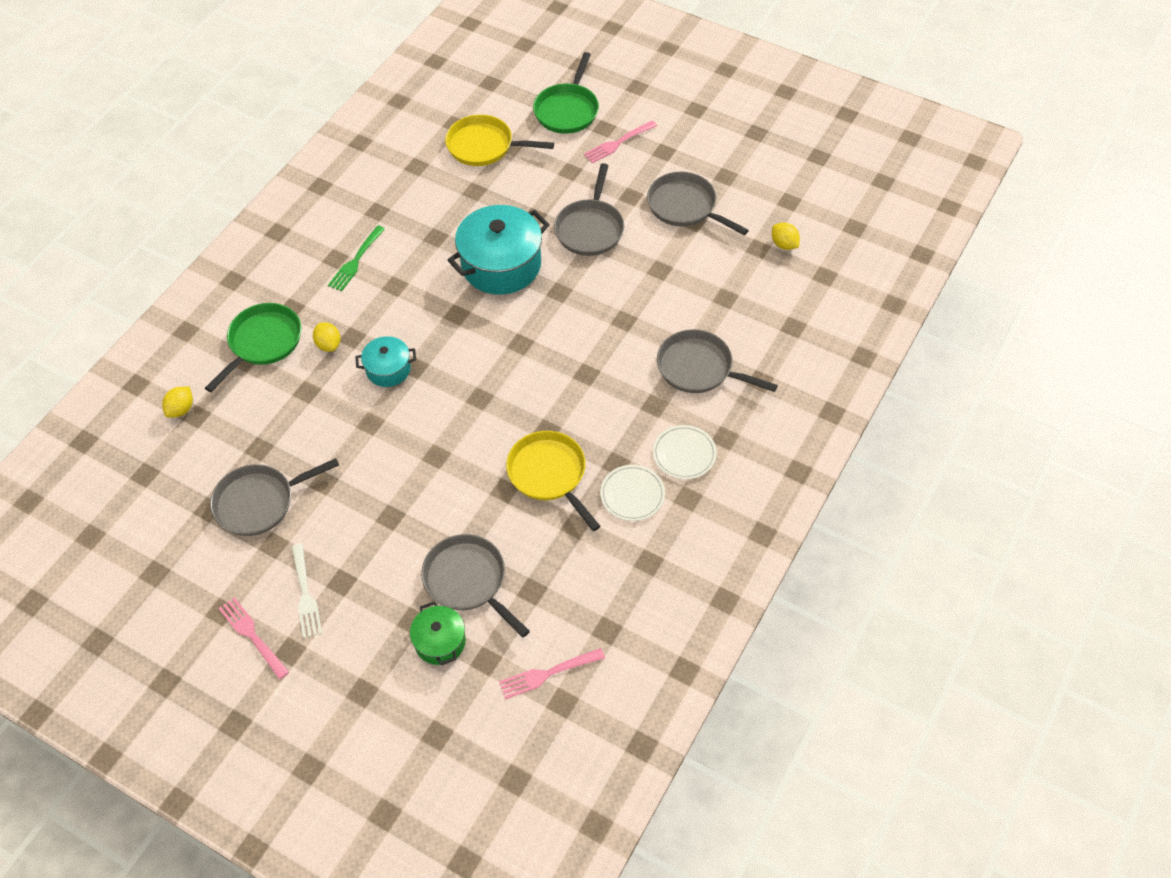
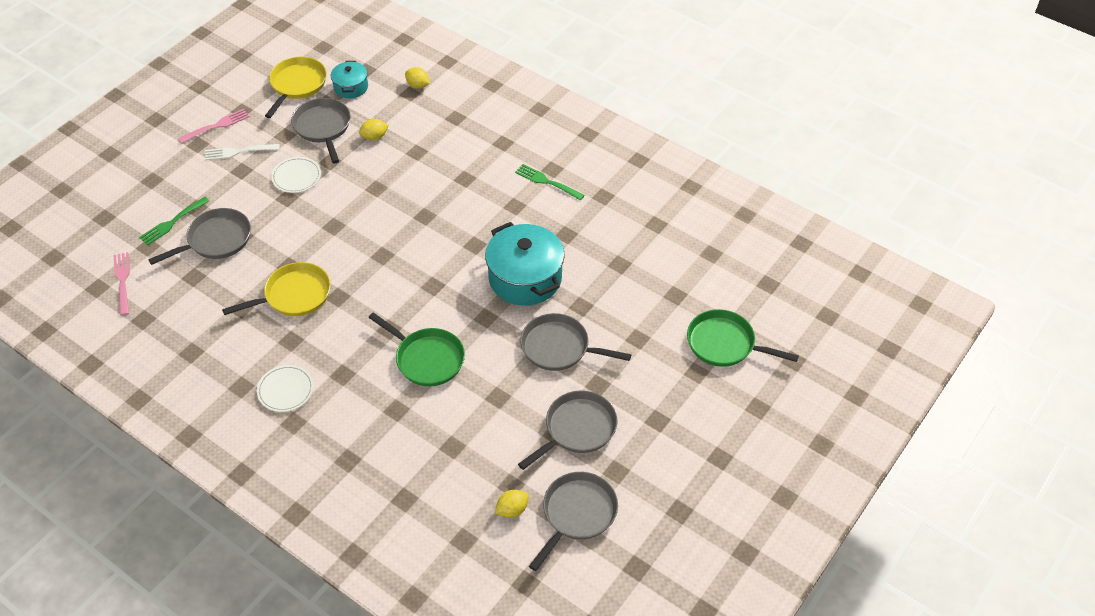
camera: 95 degrees right, 5 degrees down
(263, 342) = (471, 127): green pan -> green pan (427, 359)
(329, 344) = (460, 165): yellow lemon -> yellow lemon (374, 137)
(388, 369) = (426, 200): turquoise pot -> turquoise pot (351, 87)
(440, 642) = (173, 222): green pot -> green fork
(484, 146) = (678, 274): yellow pan -> yellow pan (297, 85)
(618, 143) = (674, 382): pink fork -> none
(632, 494) = (257, 348): white plate -> white plate (296, 176)
(699, 368) = (374, 413): grey pan -> grey pan (577, 514)

